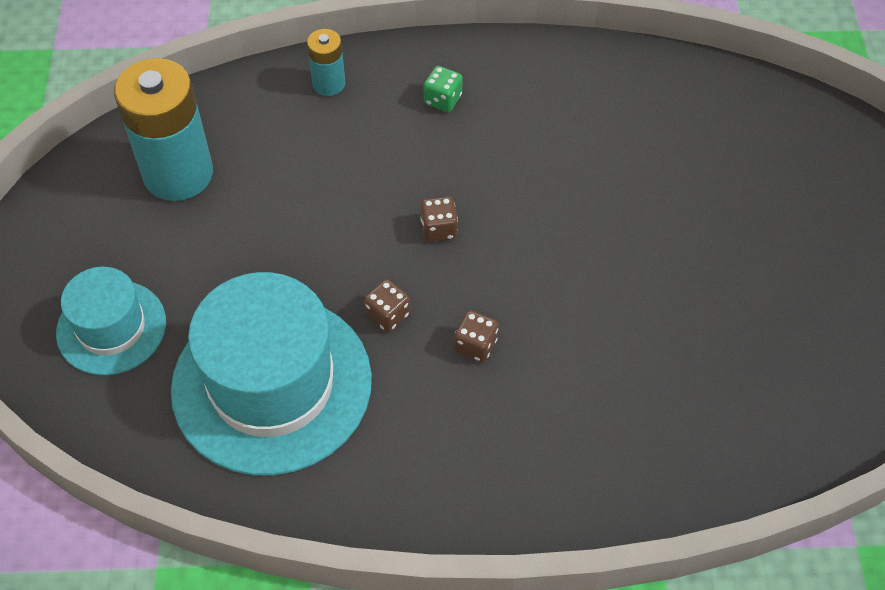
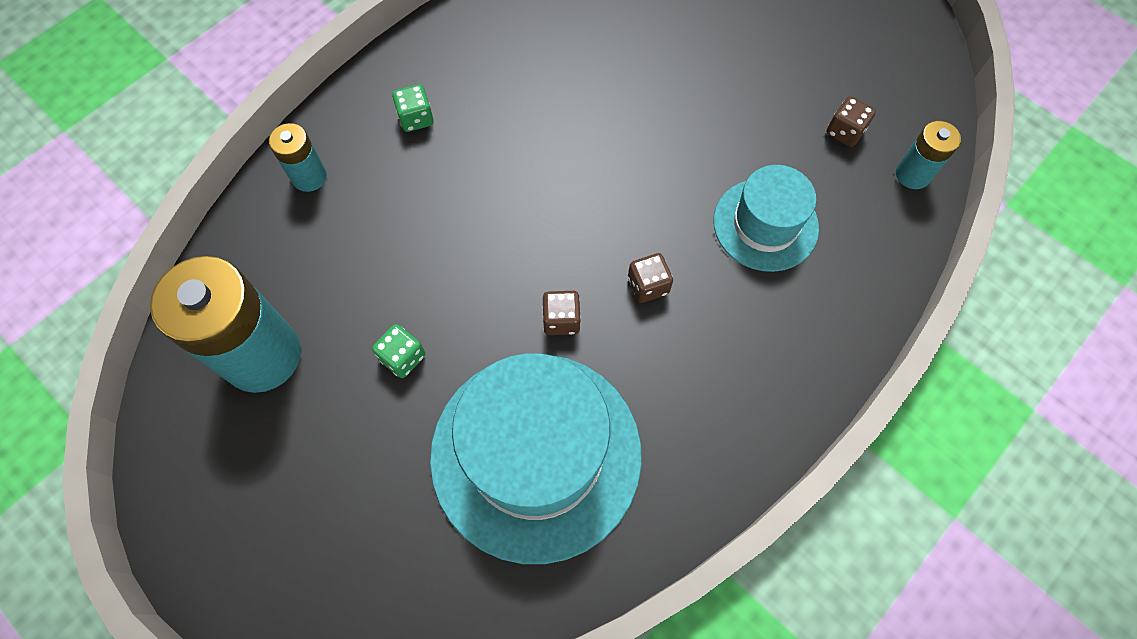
camera: 45 degrees left, 10 degrees up
(111, 327) = (352, 534): turquoise hat -> turquoise hat (765, 224)
(258, 248) = (403, 357): none -> green dice
(438, 229) = (525, 221): brown dice -> brown dice (845, 132)
(791, 448) = (912, 174): none -> turquoise battery

